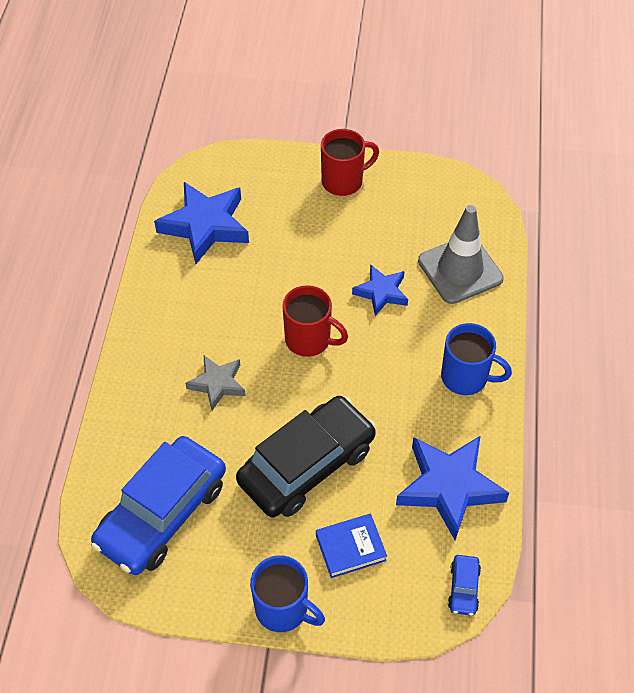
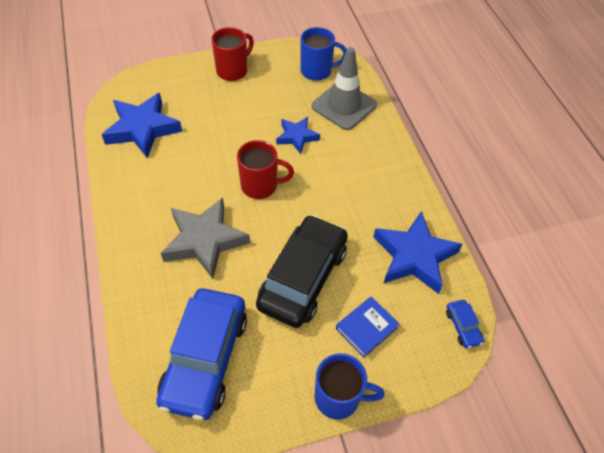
camera: 25 degrees left, 0 degrees up
(217, 384) = (205, 240): grey star -> grey star, size x1.73
(466, 377) = (385, 176): blue mug -> blue mug (317, 71)

